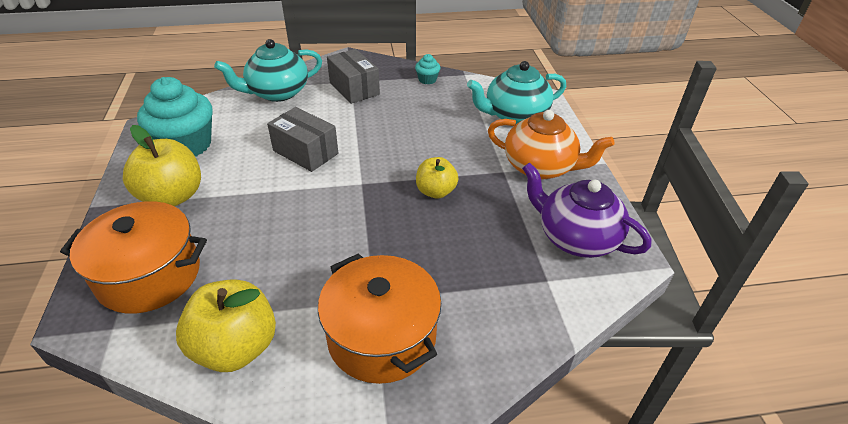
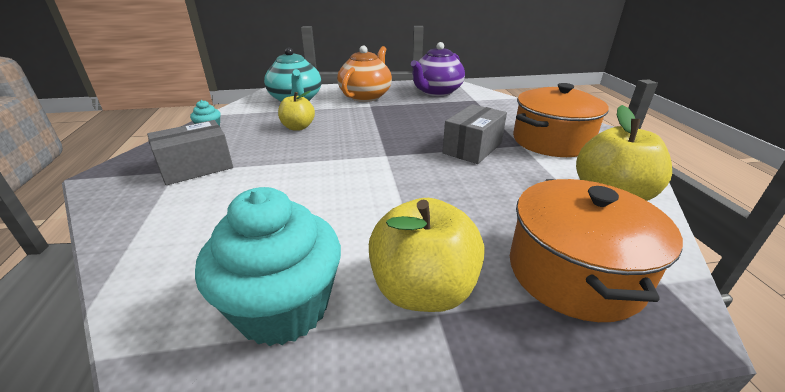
camera: 90 degrees left, 10 degrees down
(277, 93) = (161, 228): turquoise teapot -> none
(305, 152) = (328, 189): grey box -> grey box (472, 148)
(436, 191) = (396, 126): yellow apple -> yellow apple (298, 127)

